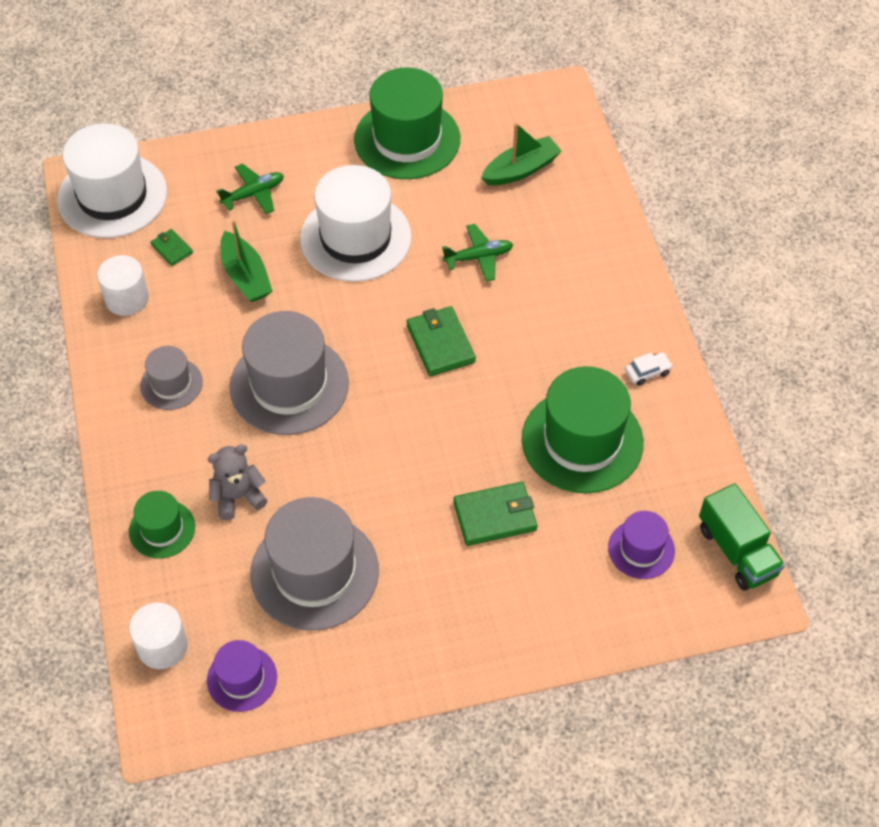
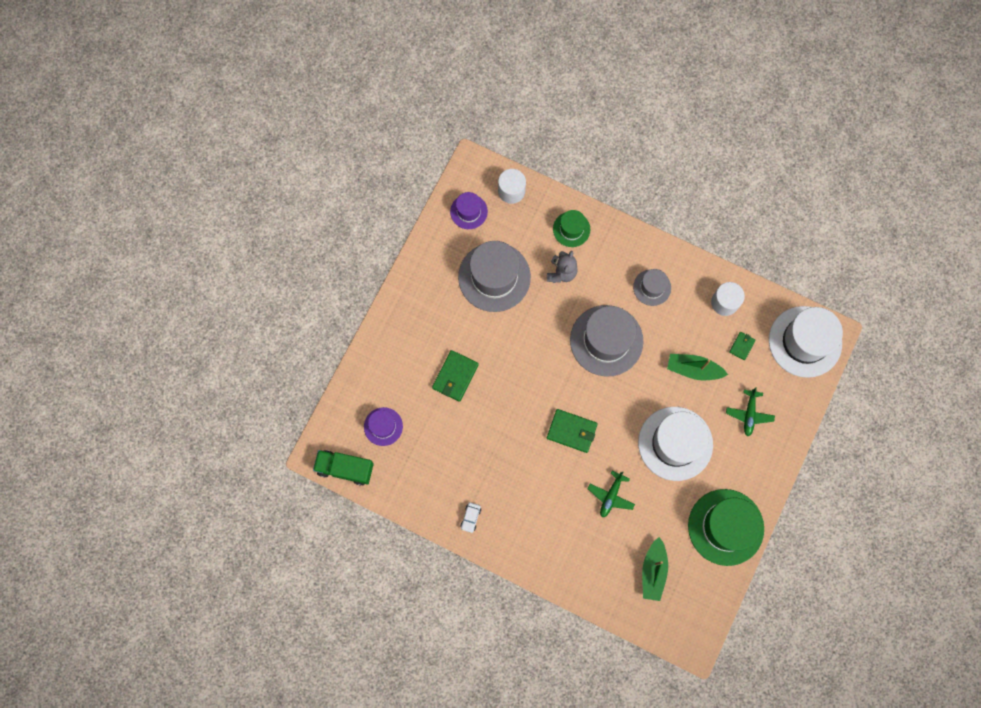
camera: 130 degrees right, 20 degrees up
(172, 249) = (742, 346): green wallet -> green wallet turned 60 degrees counterclockwise
(582, 441) = (460, 450): green hat -> none

